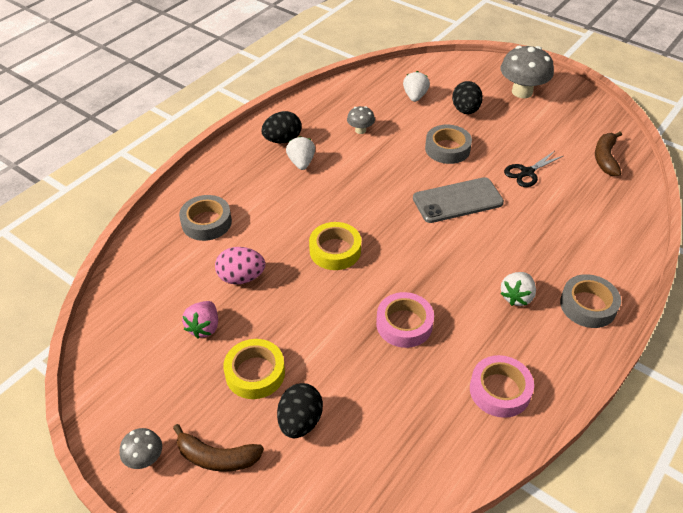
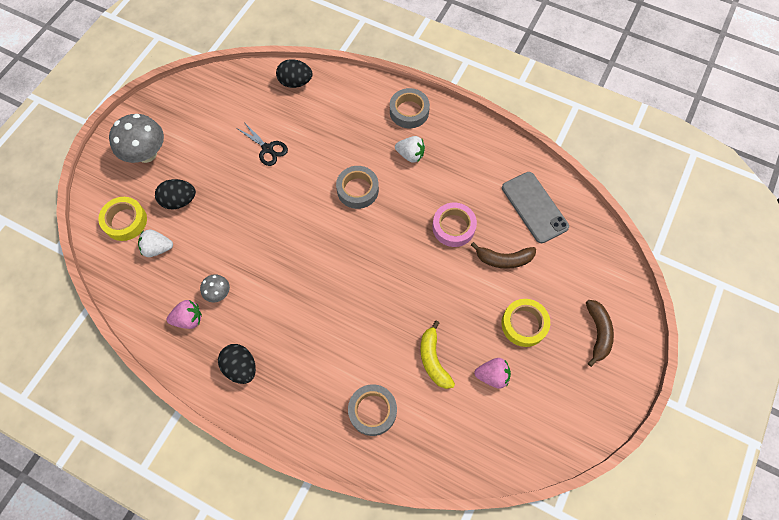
camera: 100 degrees left, 20 degrees up
(145, 459) = (614, 383): grey mushroom -> none
(241, 277) = (433, 360): pink egg -> yellow banana
(300, 421) = (554, 284): black egg -> black egg (295, 82)
(301, 163) = (275, 341): white strawberry -> none
(335, 250) = (387, 289): yellow tape -> yellow tape (125, 221)
(339, 112) = (188, 319): none -> pink strawberry
(447, 149) = (241, 212): grey tape -> grey tape (357, 190)
(457, 201) = (311, 200): grey phone -> grey phone (534, 207)
(500, 390) = (495, 163): pink tape -> none
(605, 158) = (242, 92): brown banana -> brown banana (504, 259)

